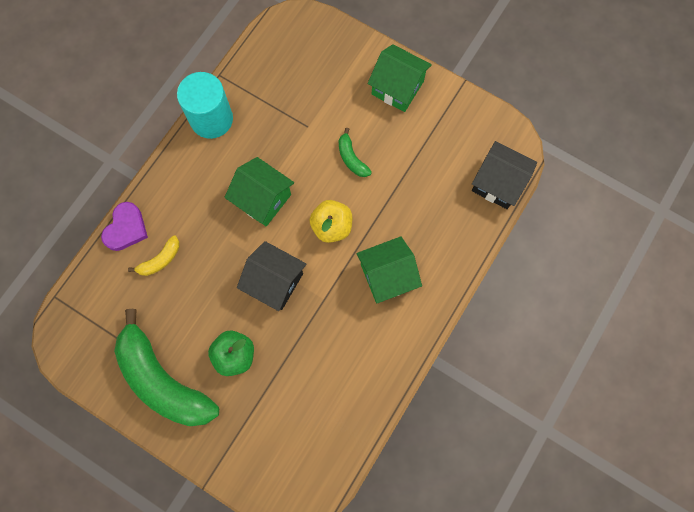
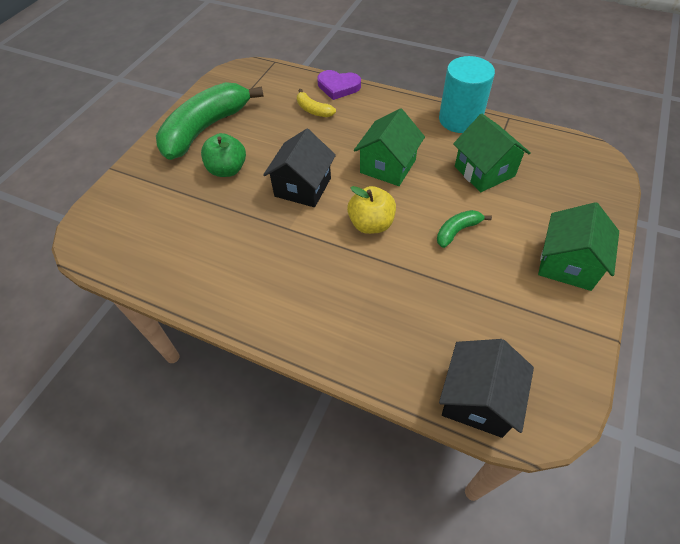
camera: 85 degrees right, 20 degrees down
(387, 276) = (322, 282): green house -> green house (484, 171)

